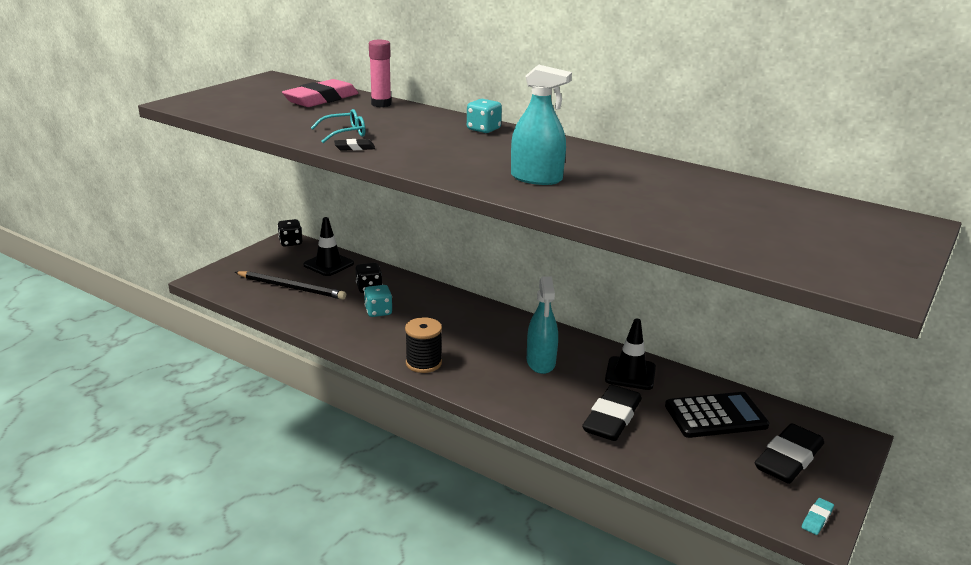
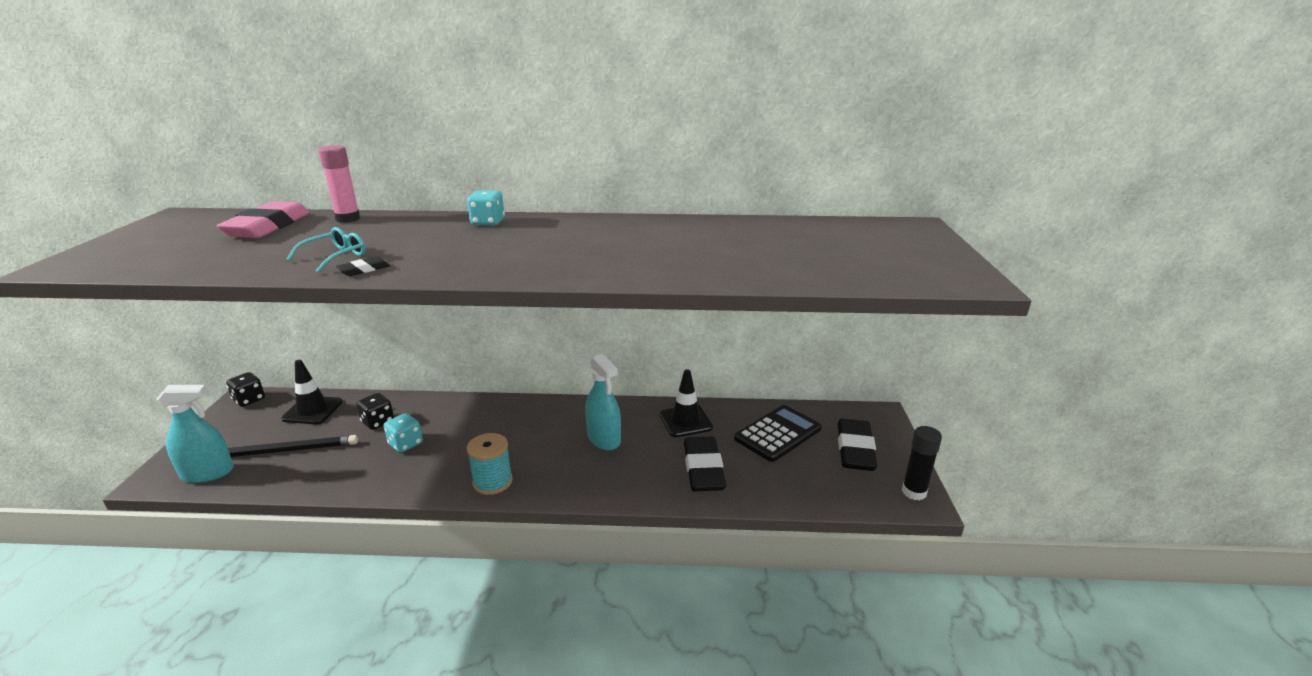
camera: 30 degrees left, 0 degrees up
(423, 363) = (492, 482): black spool -> turquoise spool
(536, 178) = (594, 257): turquoise spray bottle -> turquoise spray bottle (207, 473)
(817, 519) = (914, 492): turquoise eraser -> black glue stick

